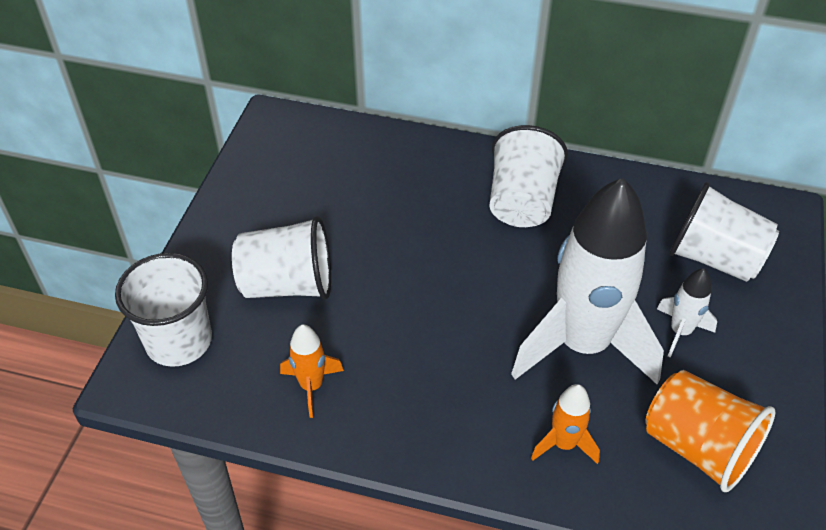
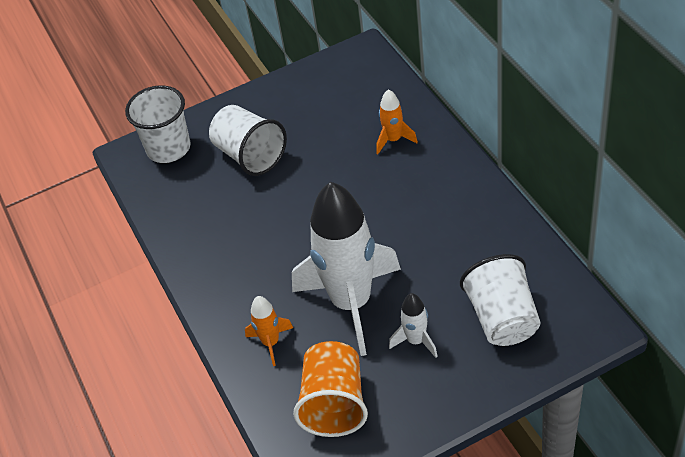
camera: 55 degrees right, 0 degrees up
(311, 386) = (196, 217): orange rocket -> orange rocket (393, 140)
(522, 202) = (434, 198): white cup -> none

